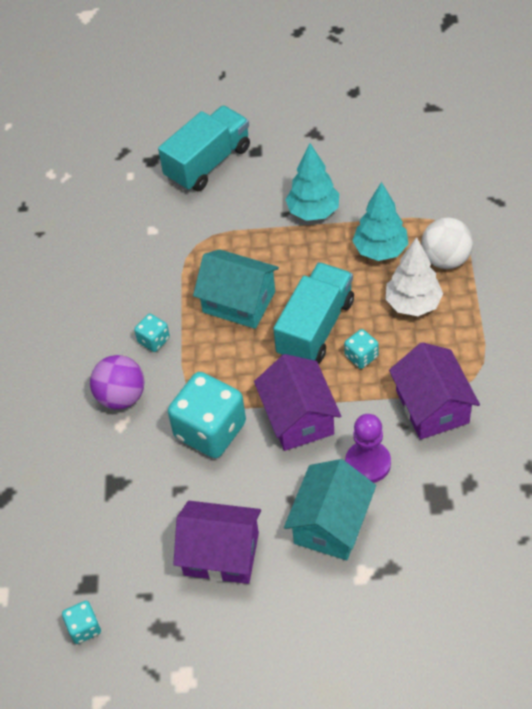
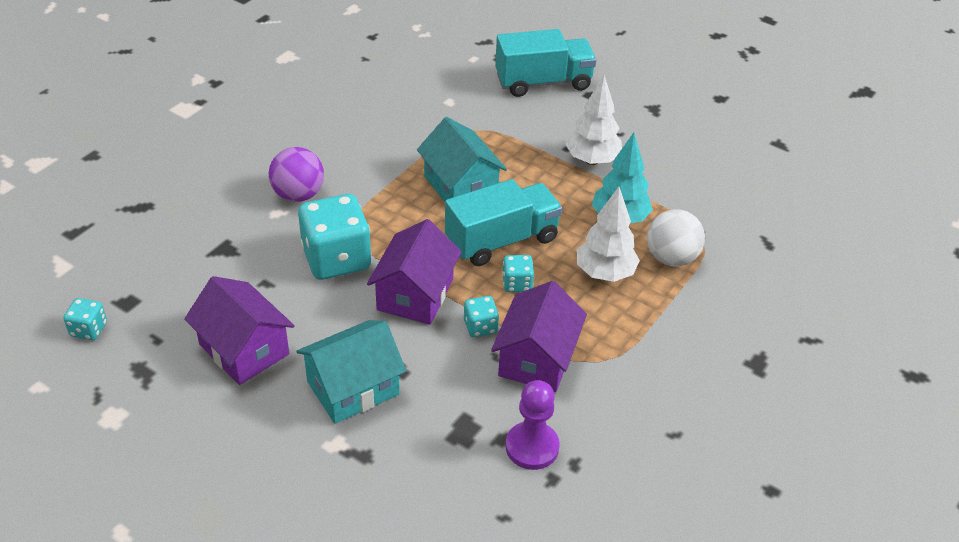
camera: 30 degrees right, 10 degrees down
(154, 340) = (366, 173): turquoise dice -> turquoise dice (480, 326)
(313, 212) = (592, 160): turquoise tree -> white tree
(368, 463) = (434, 364): purple pawn -> purple pawn (532, 447)

